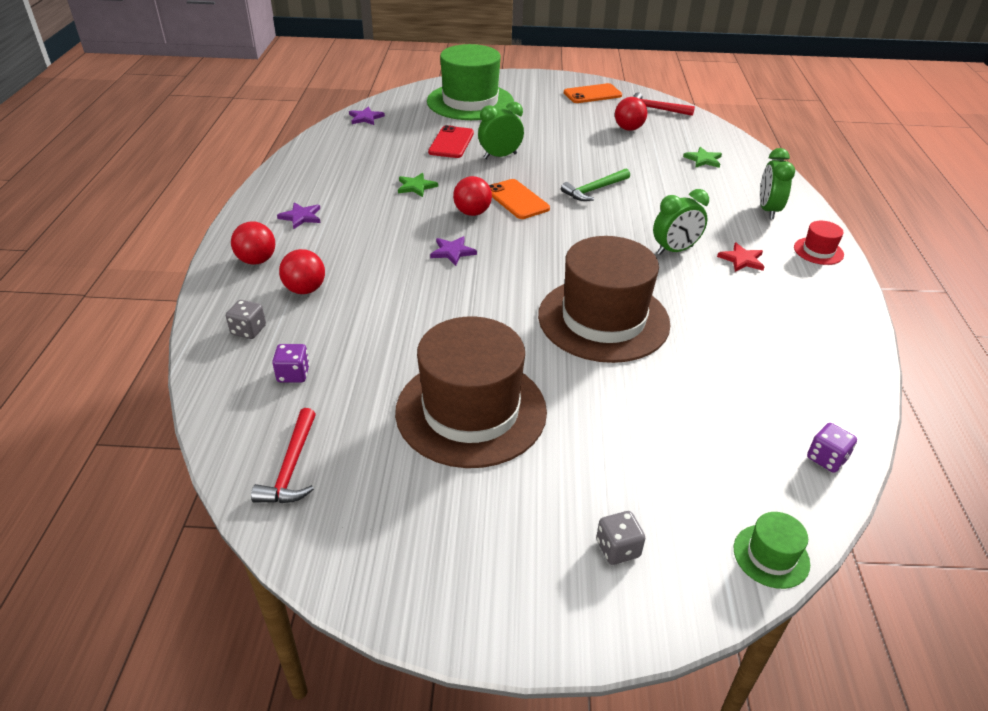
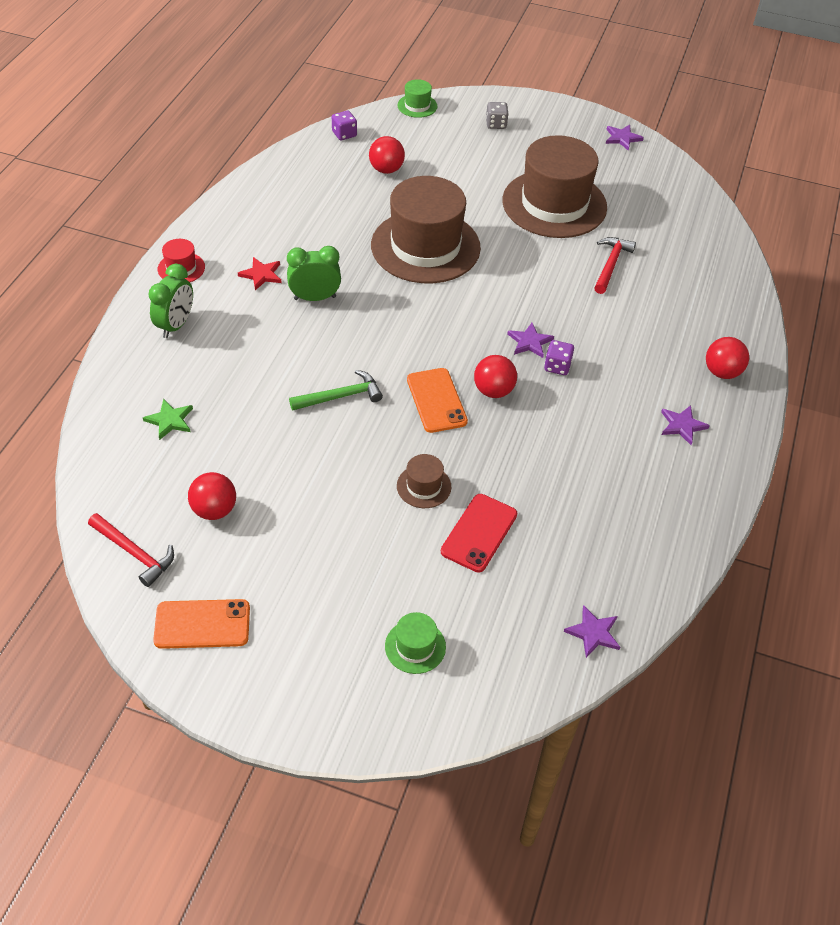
camera: 165 degrees left, 10 degrees up
(248, 330) = (717, 298): grey dice -> none
(291, 467) = (675, 196): red hammer -> red hammer (611, 264)
(293, 374) = (678, 254): purple dice -> purple dice (557, 366)
(305, 289) = (673, 328): red ball -> red ball (386, 169)
(385, 578) = (622, 138): none -> purple star
(416, 186) = (546, 449): green star -> none
(470, 102) = (415, 646): green hat -> green hat, size x0.41
(500, 156) = (424, 486): green clock -> brown hat

